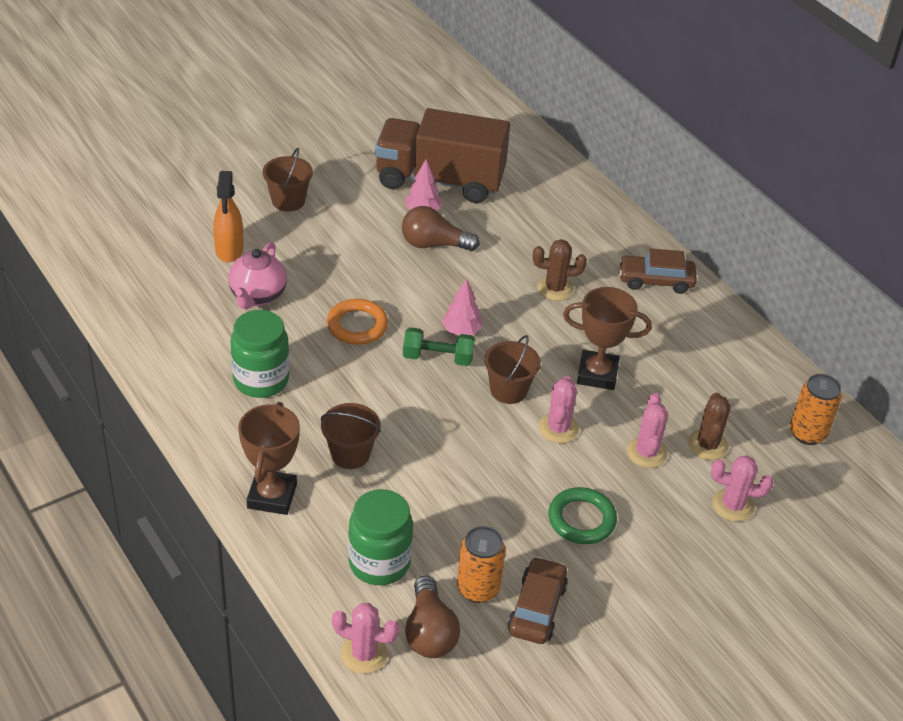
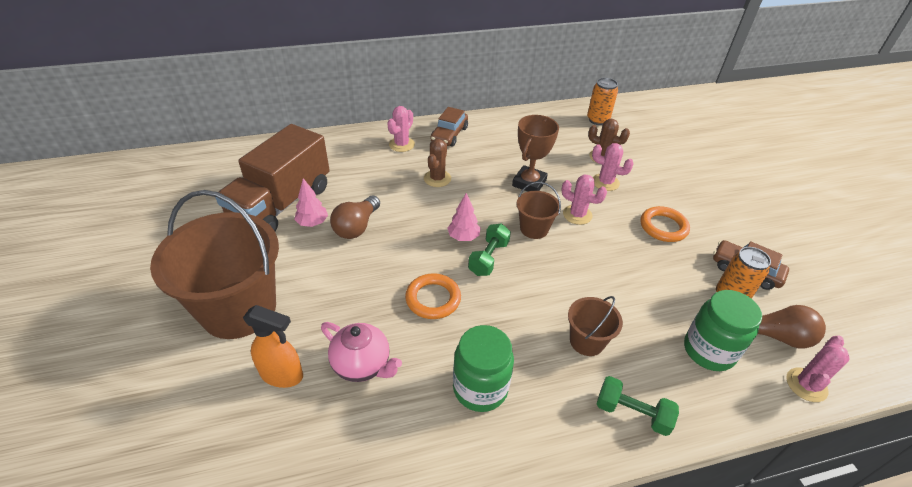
camera: 70 degrees left, 0 degrees up
(272, 496) = (632, 413): brown trophy -> green dumbbell
(288, 201) = (239, 309): brown bucket -> brown bucket, size x2.16
(581, 519) = (663, 227): green ring -> orange ring
(733, 505) = (653, 162): pink cactus -> pink cactus (401, 144)

